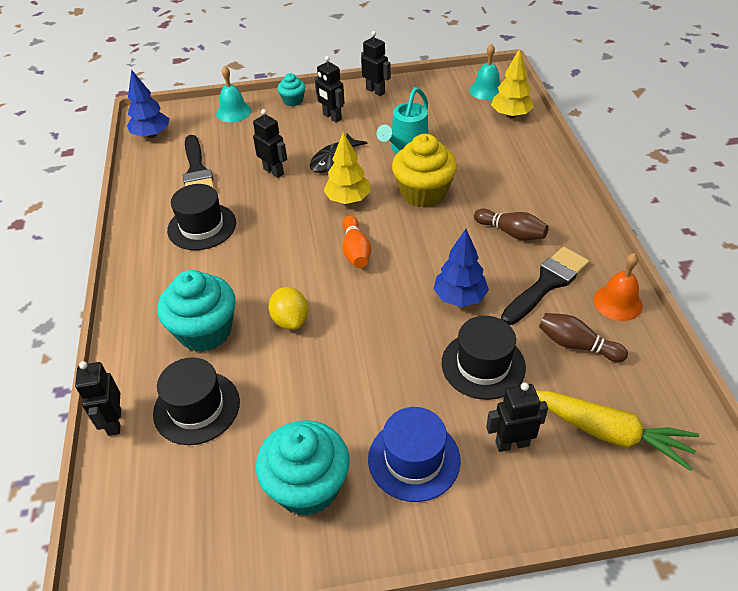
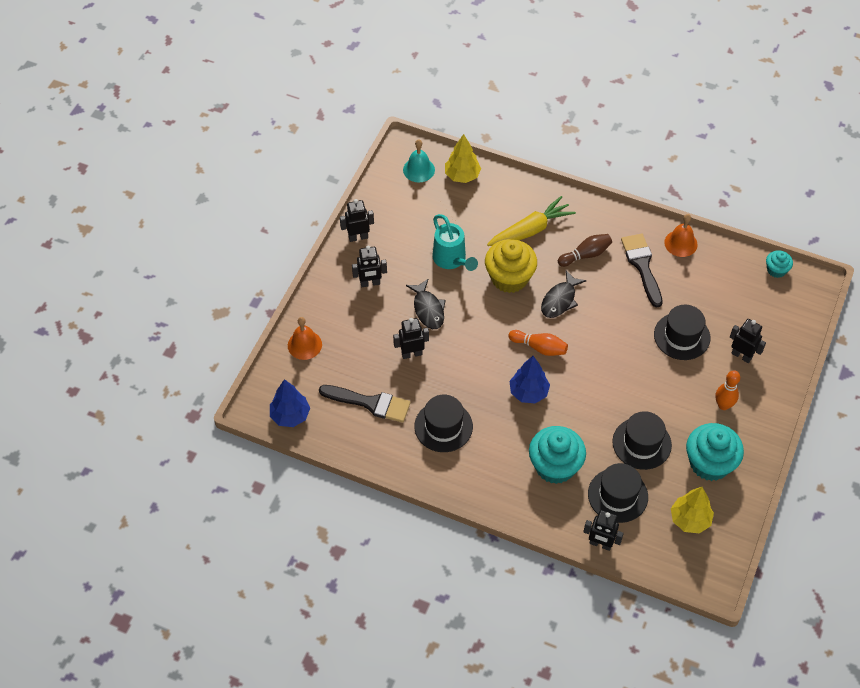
camera: 60 degrees left, 10 degrees up
(233, 112) = (304, 345): turquoise bell -> orange bell
(290, 320) = (578, 414): yellow lemon -> none
(290, 397) = (641, 443): none -> black hat
(293, 100) = (323, 297): turquoise cupcake -> turquoise cupcake (776, 270)
(348, 199) = (482, 325): yellow tree -> yellow tree (690, 520)
(414, 459) = (723, 405): blue hat -> orange bowling pin
(432, 239) = (560, 300): none -> black fish
(459, 297) = (622, 316): blue tree -> blue tree (528, 392)
(512, 443) = (741, 355): black robot -> black robot turned 105 degrees clockwise
(576, 345) = (697, 284): brown bowling pin -> none
(609, 433) = (762, 309): yellow carrot -> yellow carrot (530, 230)

